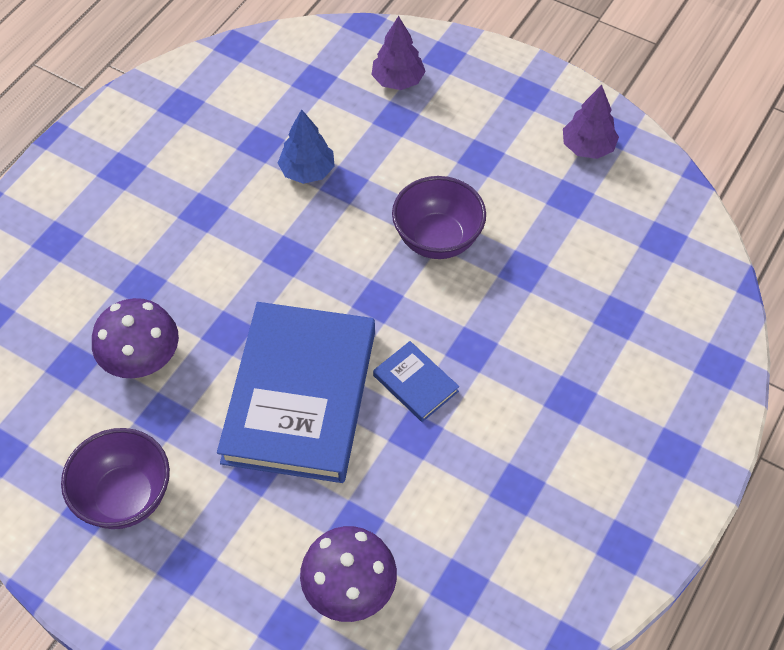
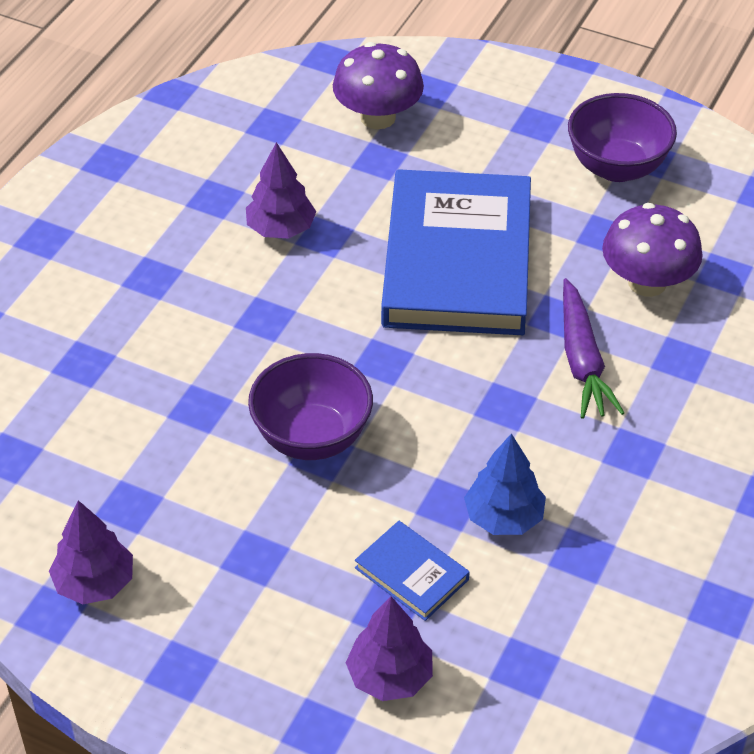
camera: 175 degrees right, 10 degrees down
(219, 289) = (582, 360): none -> purple carrot
(415, 383) = (328, 280): blue book -> blue book (411, 574)
(455, 444) = (281, 229): none -> purple tree

